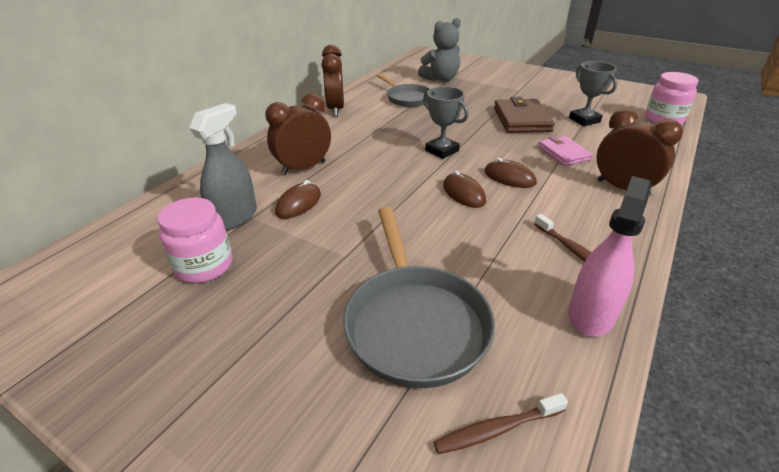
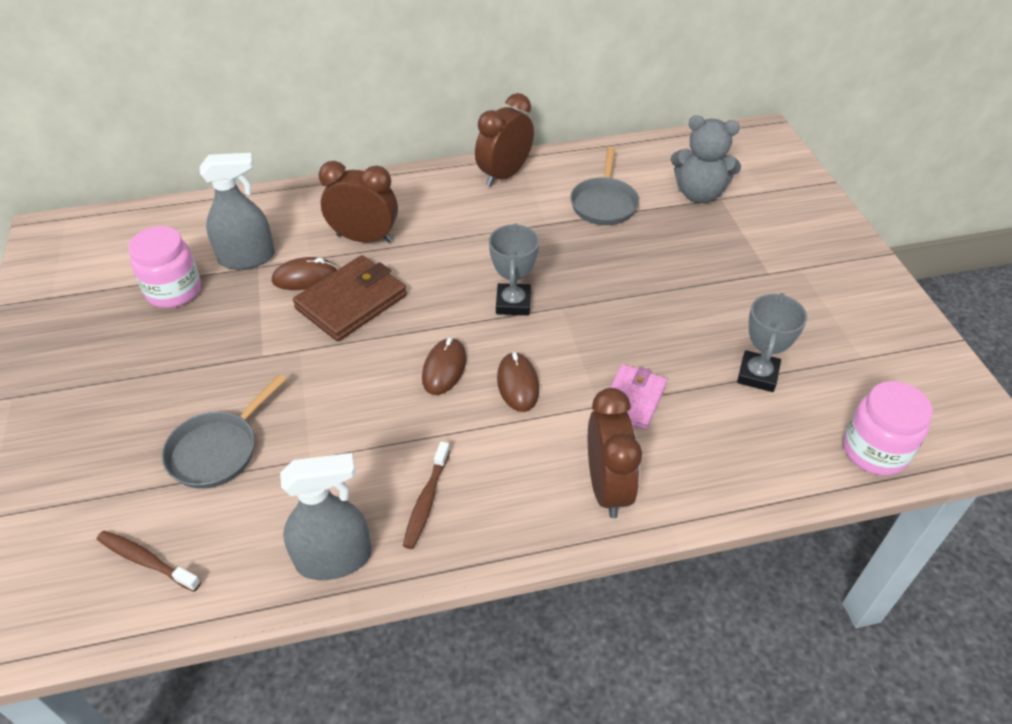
camera: 45 degrees right, 10 degrees up
(414, 323) = (217, 450): grey pan -> grey pan, size x0.63
(521, 119) = (678, 321): brown wallet -> brown wallet (351, 302)
(591, 314) = (334, 558): pink spray bottle -> grey spray bottle

